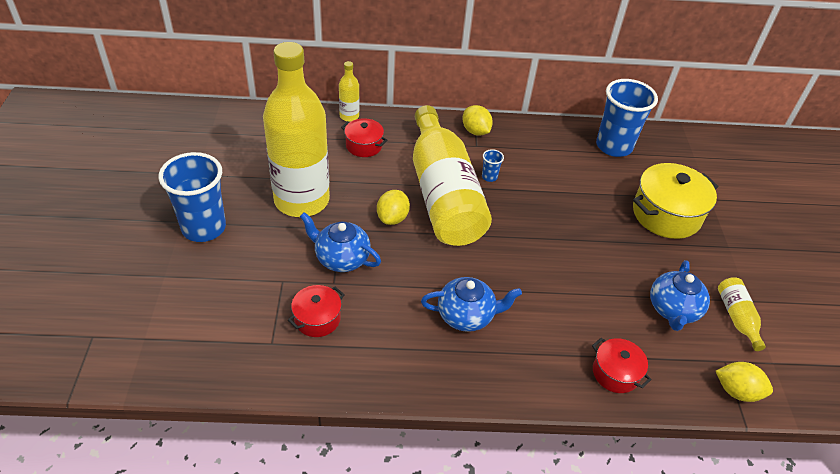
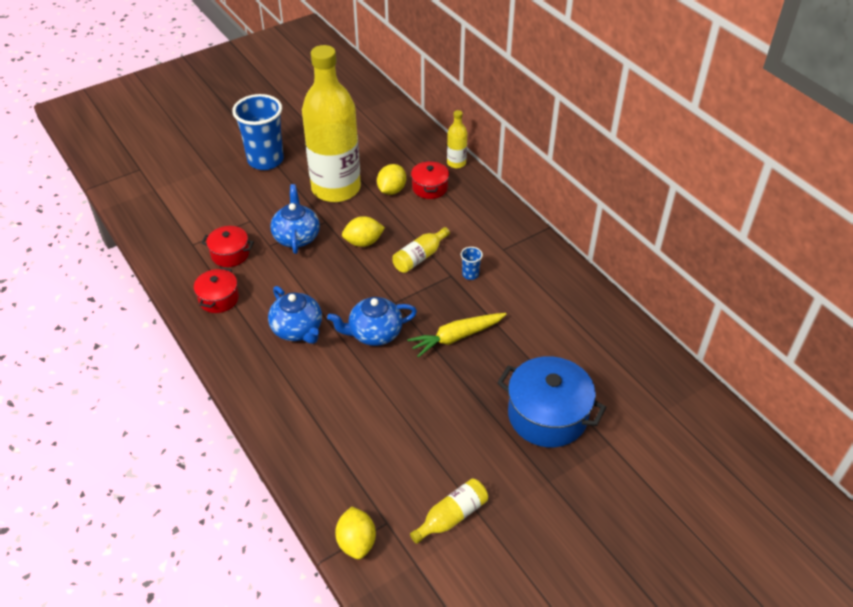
camera: 60 degrees right, 0 degrees up
(443, 194) = (420, 257): yellow bottle -> yellow bottle, size x0.40
(475, 131) = (522, 240): yellow lemon -> yellow lemon (391, 190)
(553, 220) = (456, 337): none -> yellow carrot
(614, 146) = (610, 340): blue cup -> none
(615, 373) = (310, 446): red pot -> red pot (218, 299)
(666, 214) = (547, 415): yellow pot -> blue pot
(673, 310) = (418, 462): blue teapot -> blue teapot (374, 333)

